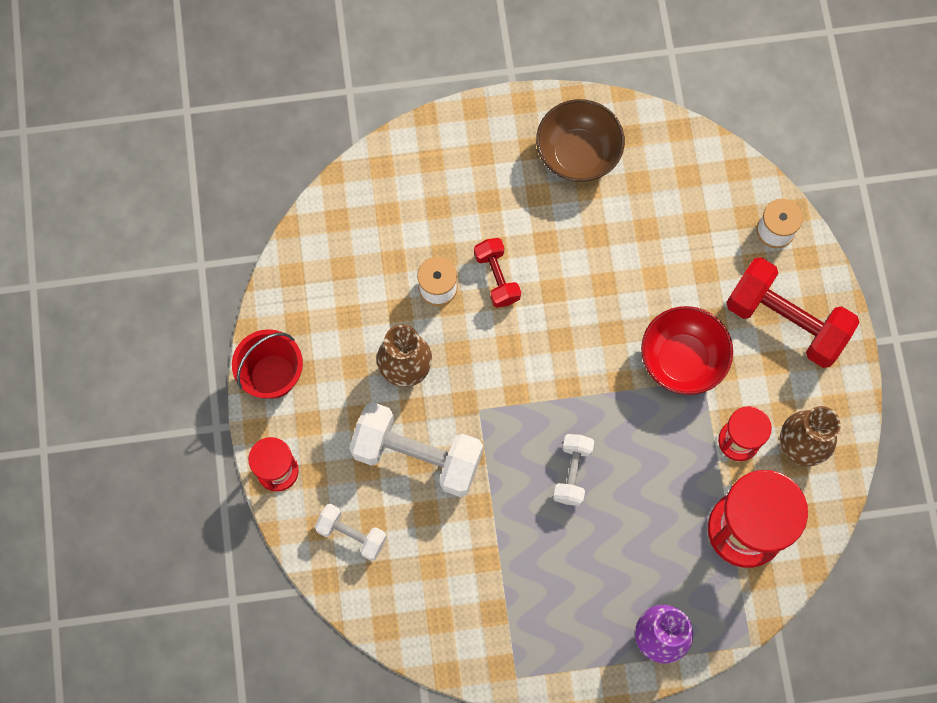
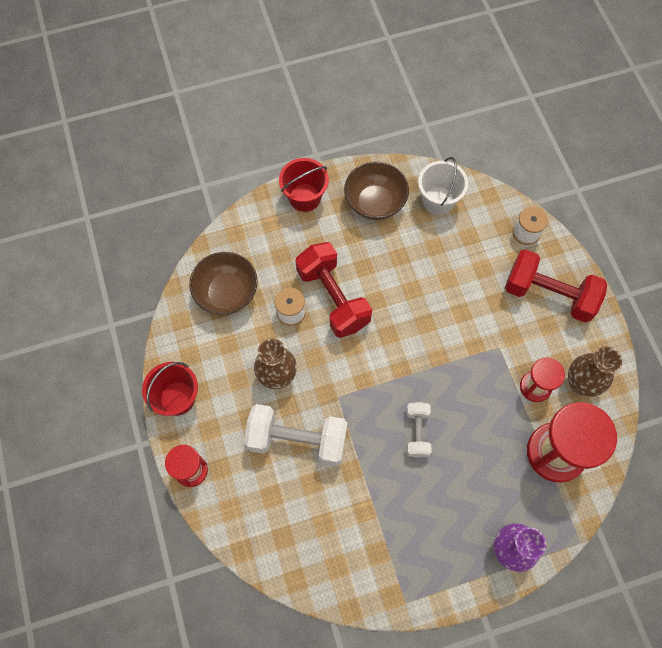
camera: 10 degrees left, 5 degrees down
(352, 534) = (257, 510): white dumbbell -> none
(358, 247) = (227, 293): none -> brown bowl
(483, 131) = (304, 197): none -> red bucket
(497, 277) = (333, 298): red dumbbell -> red dumbbell, size x1.85
(665, 165) = (438, 200): none -> white bucket
(682, 359) = (480, 334): red bowl -> none

